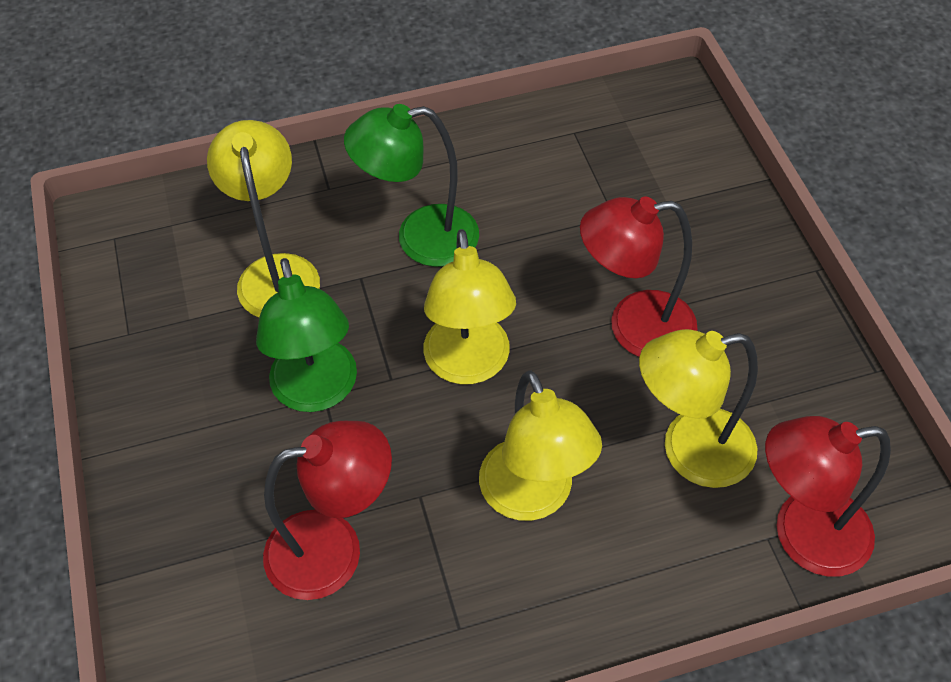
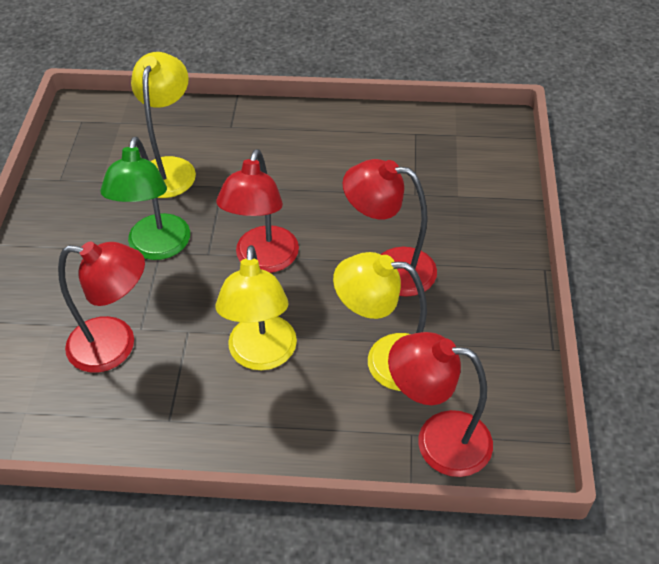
camera: 20 degrees right, 5 degrees down
(420, 238) = (274, 173): green lamp -> none
(469, 365) = (263, 260): yellow lamp -> red lamp

